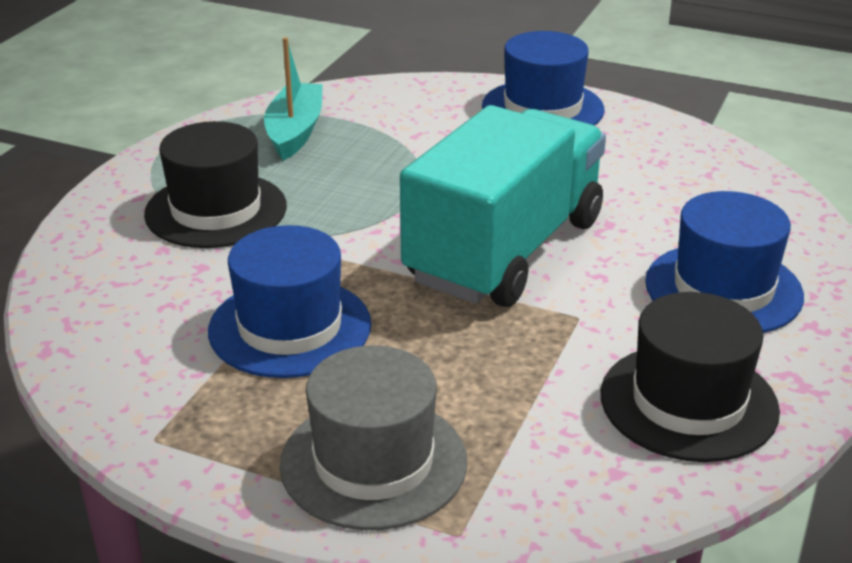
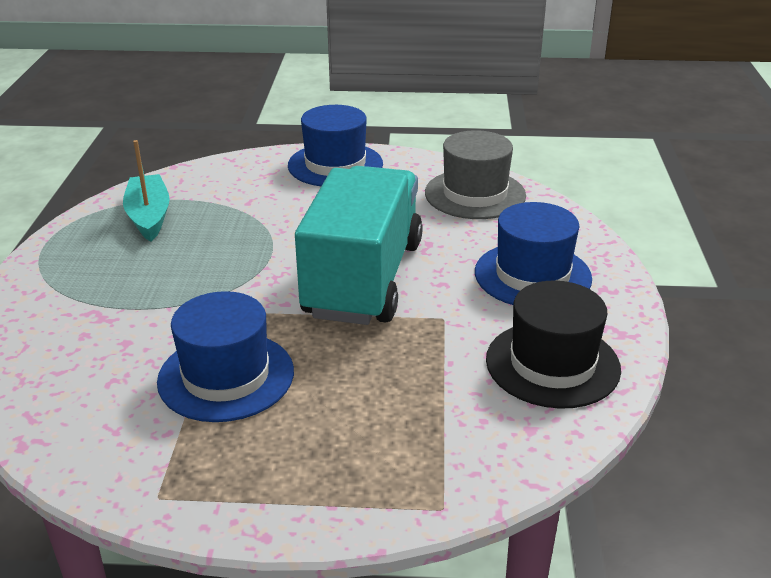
camera: 20 degrees left, 0 degrees up
(216, 210) = (114, 293): black hat -> none
(373, 462) = (349, 469): grey hat -> grey hat (475, 194)

